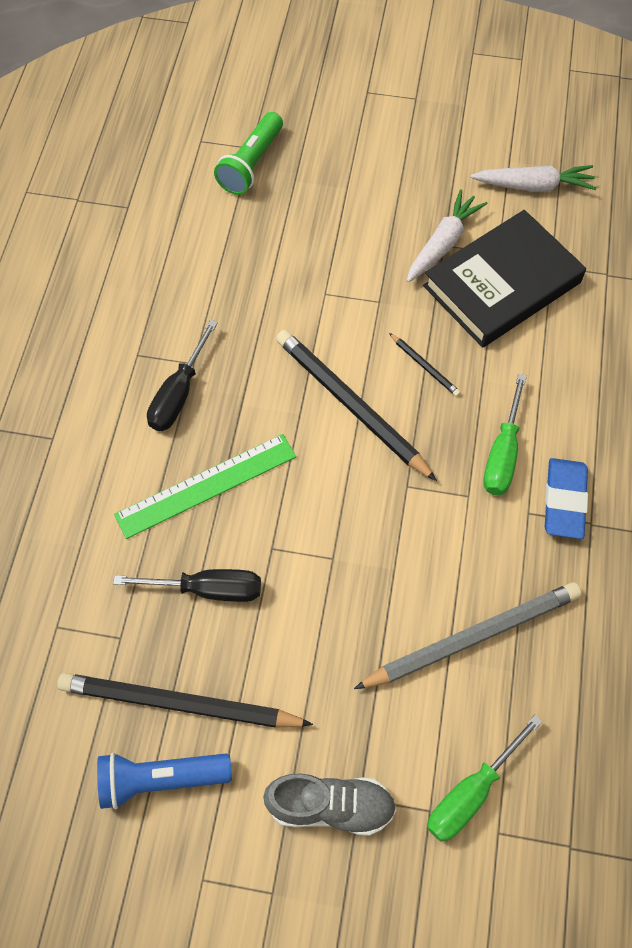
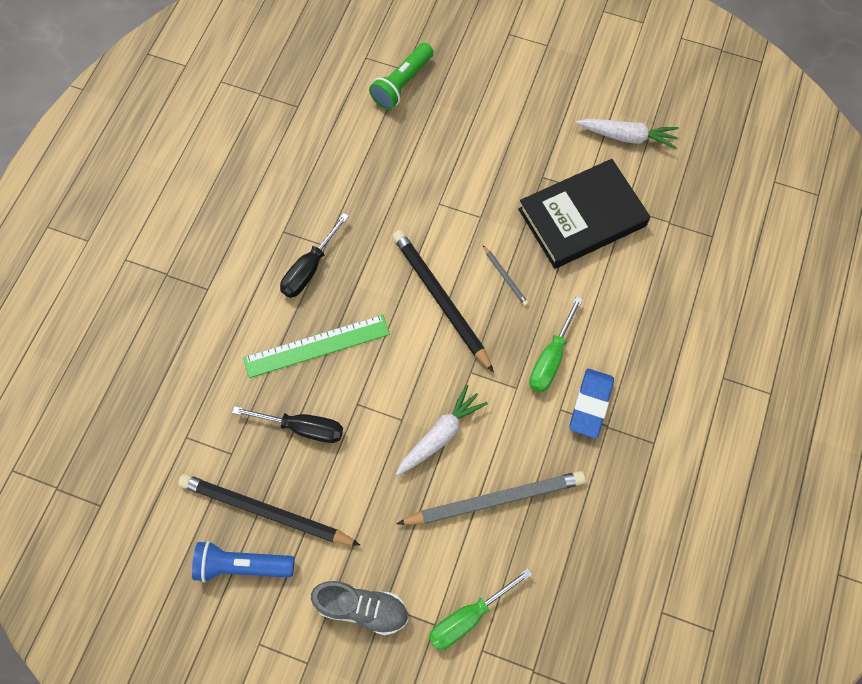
camera: 10 degrees right, 5 degrees up
(424, 366) = (505, 277): black pencil -> grey pencil
(443, 243) = (542, 175): white carrot -> white carrot (440, 435)

